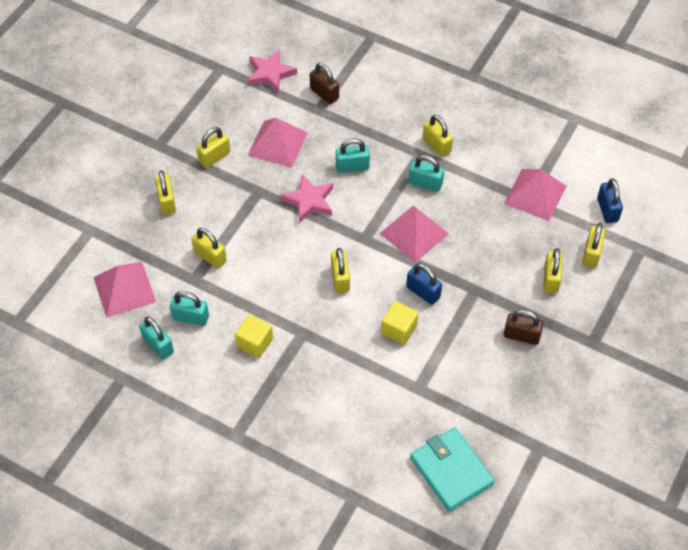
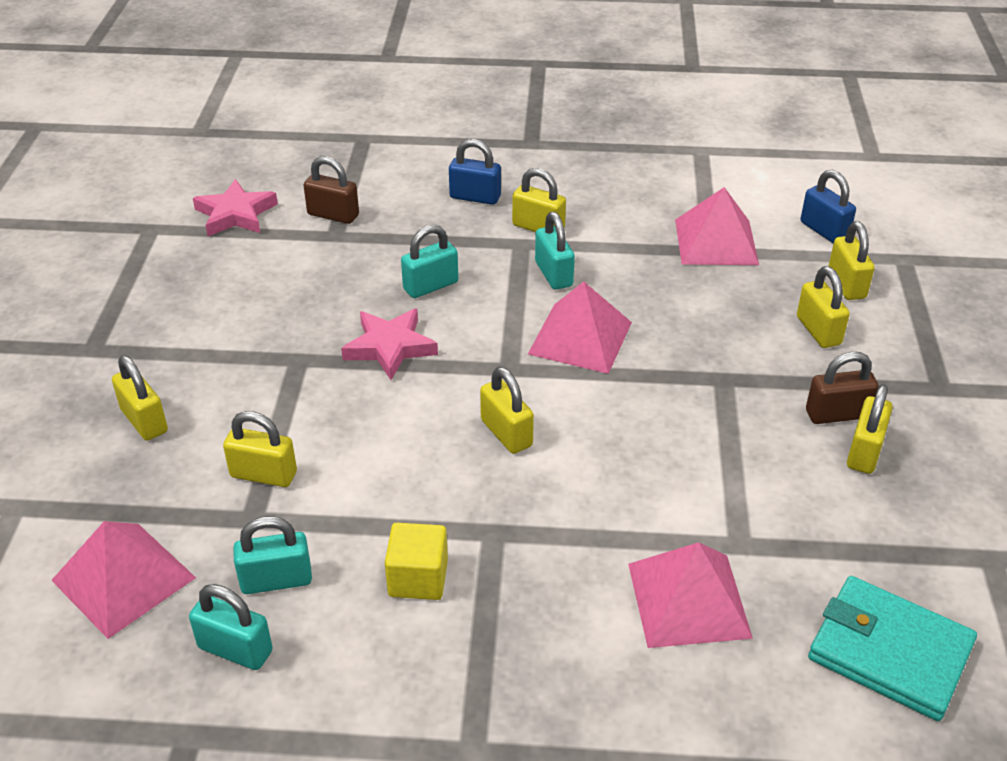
camera: 25 degrees left, 15 degrees down
(214, 157) = (199, 337): yellow padlock -> yellow padlock (864, 452)
(277, 143) = (295, 291): pink pyramid -> pink pyramid (688, 600)
(399, 329) = (648, 471): yellow cube -> none
(423, 292) = (649, 407): blue padlock -> blue padlock (475, 197)
(425, 183) = (553, 274): turquoise padlock -> turquoise padlock turned 75 degrees clockwise

